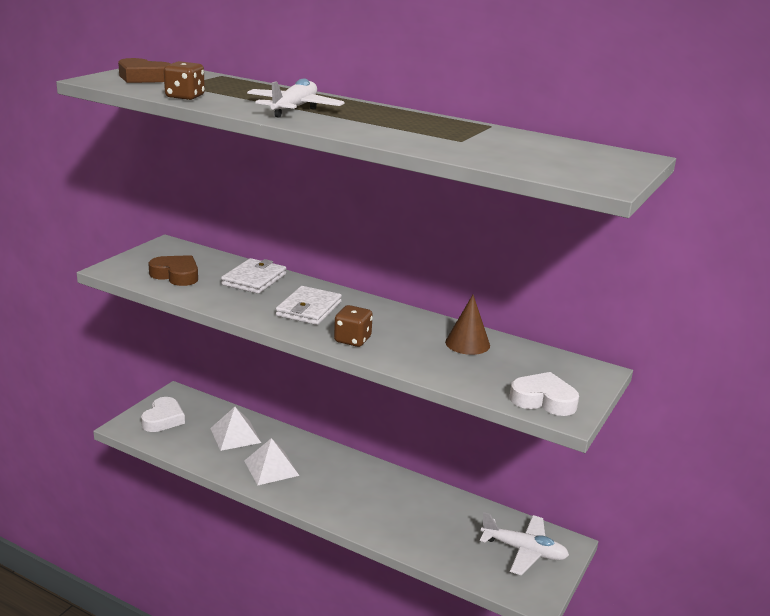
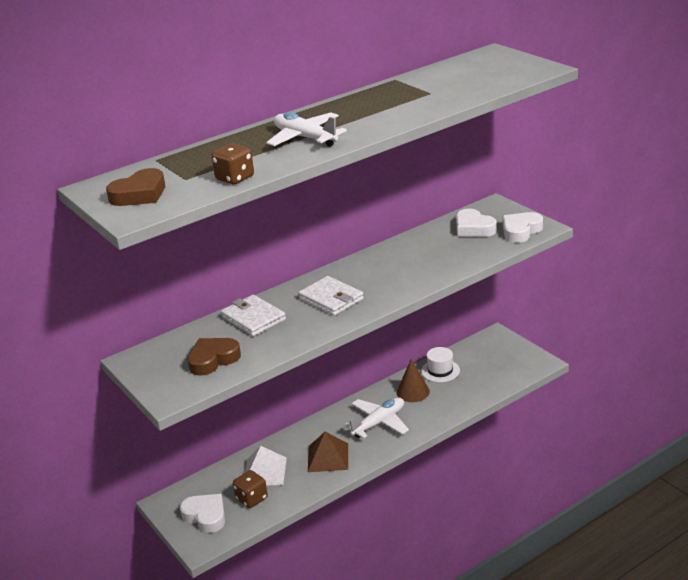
camera: 60 degrees left, 5 degrees up
(271, 468) = (328, 457): white pyramid -> brown pyramid
(352, 340) = (397, 287): brown dice -> brown dice (252, 499)
(462, 513) = (440, 371): none -> white hat
(467, 343) = (429, 242): brown cone -> brown cone (413, 392)
(523, 366) = (473, 228): none -> white heart
(524, 551) = (494, 354): white plane -> white plane (379, 423)

